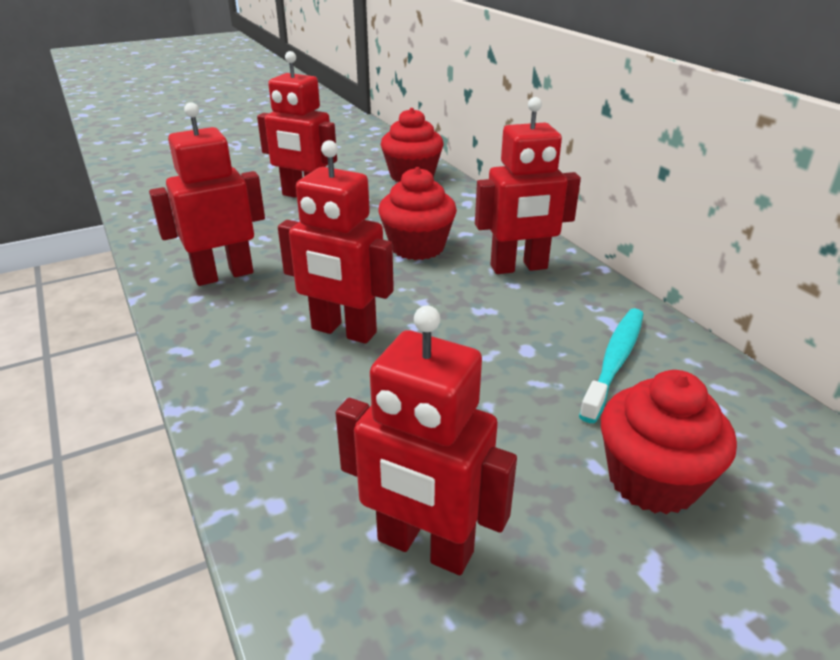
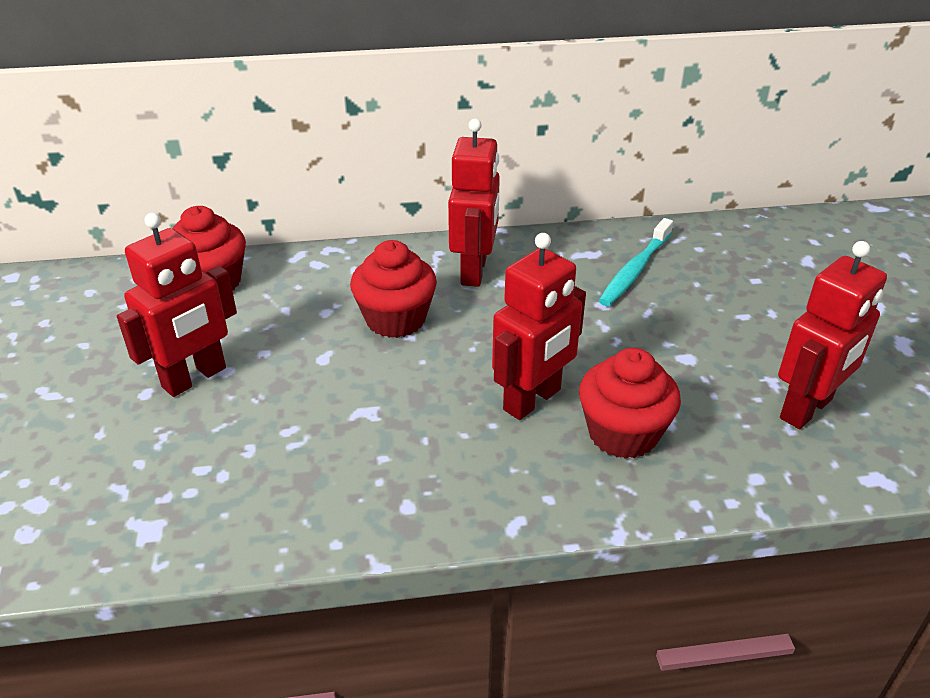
camera: 70 degrees left, 5 degrees up
(223, 275) = (367, 476): red robot -> none
(614, 361) = (635, 270): turquoise toothbrush -> turquoise toothbrush turned 105 degrees counterclockwise
(652, 480) = (760, 298): red cupcake -> red cupcake (623, 433)

